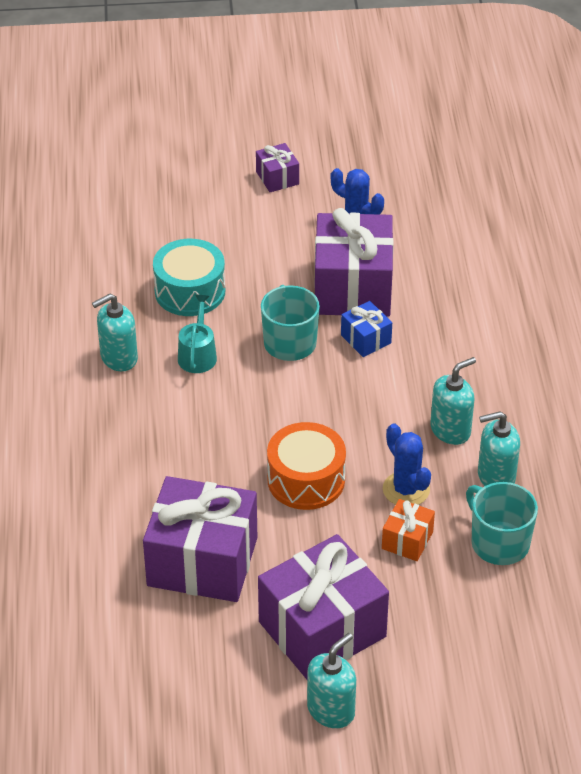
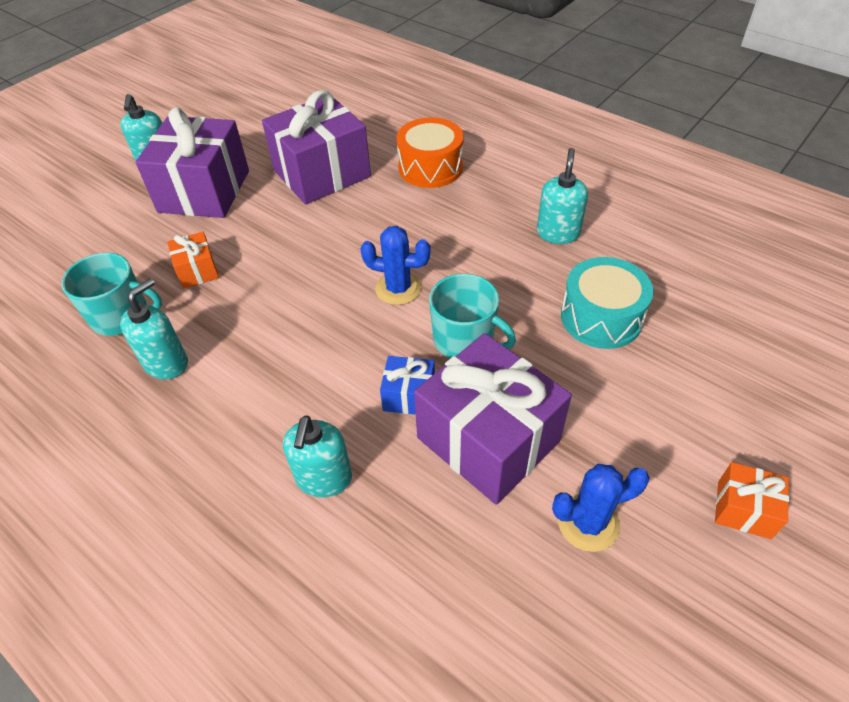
camera: 135 degrees right, 5 degrees up
(197, 355) = (513, 276): turquoise watering can -> none
(277, 178) = (743, 509): purple gift -> orange gift
(306, 480) = (316, 256): orange drum -> orange drum (430, 167)
(406, 489) = (234, 301): blue cactus -> blue cactus (398, 288)
(450, 430) = (243, 373): turquoise soap dispenser -> turquoise soap dispenser (324, 478)

